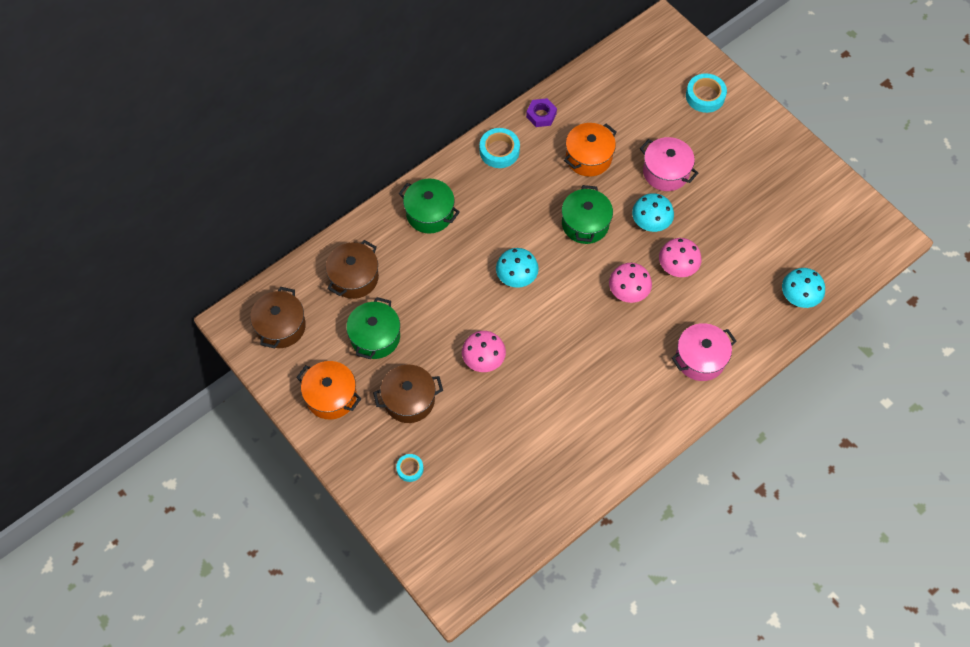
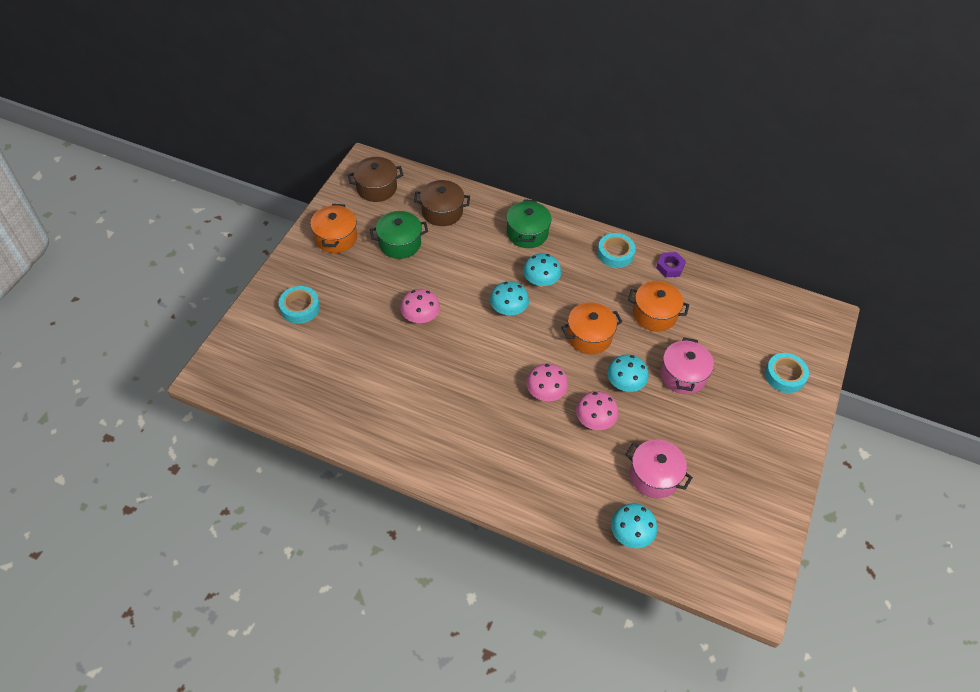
camera: 60 degrees right, 10 degrees down
(409, 400) = (358, 284): brown pot -> none
(410, 469) = (300, 308): turquoise tape -> turquoise tape, size x1.69
(497, 231) = (541, 280): none -> turquoise mushroom
(585, 224) = (589, 336): green pot -> orange pot
(700, 359) = (513, 473): pink pot -> pink pot (654, 476)

